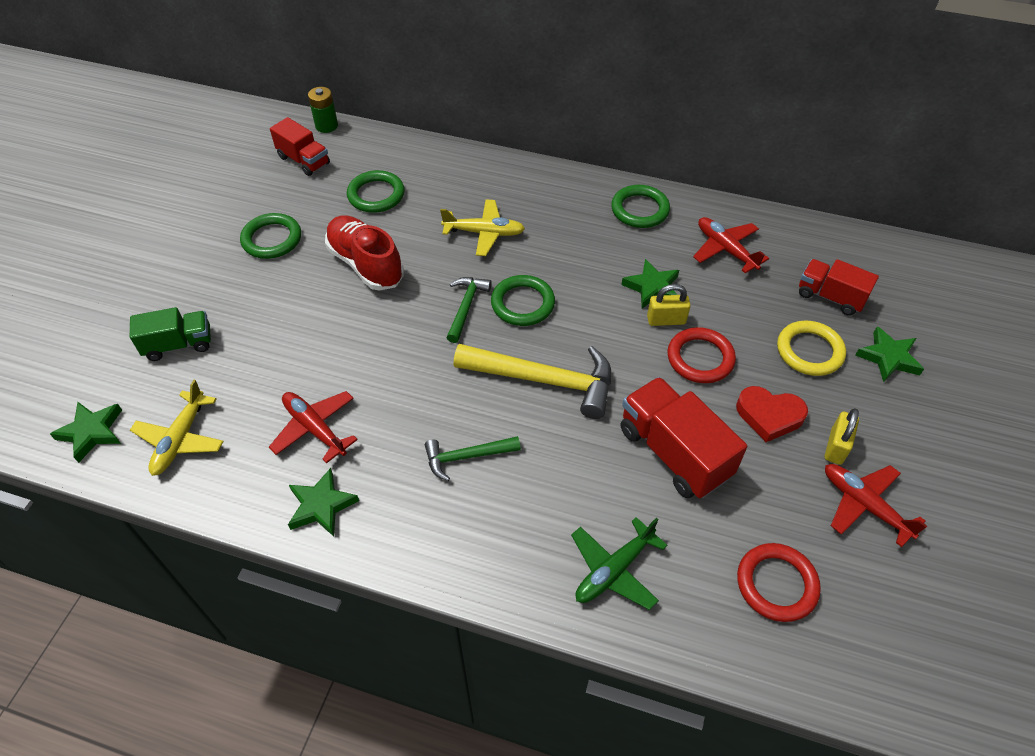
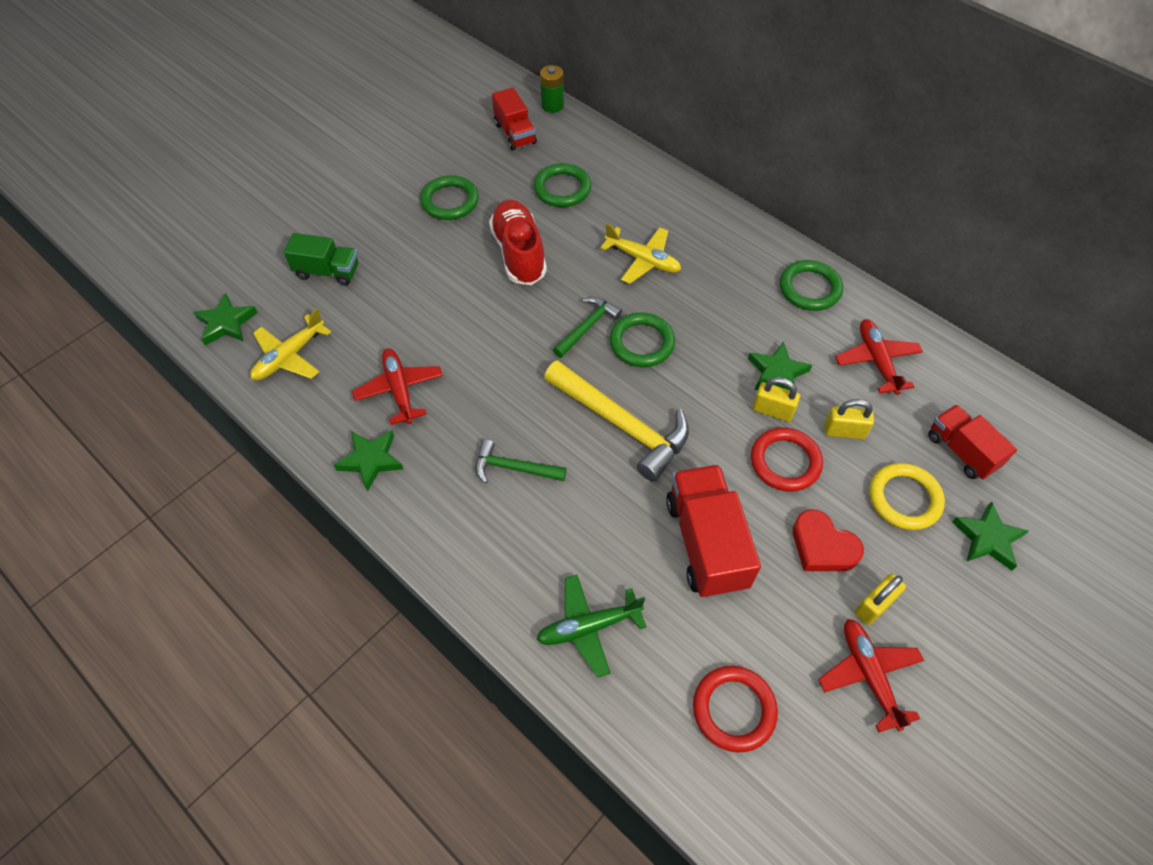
camera: 25 degrees right, 5 degrees up
(732, 315) = (844, 431): none -> yellow padlock

